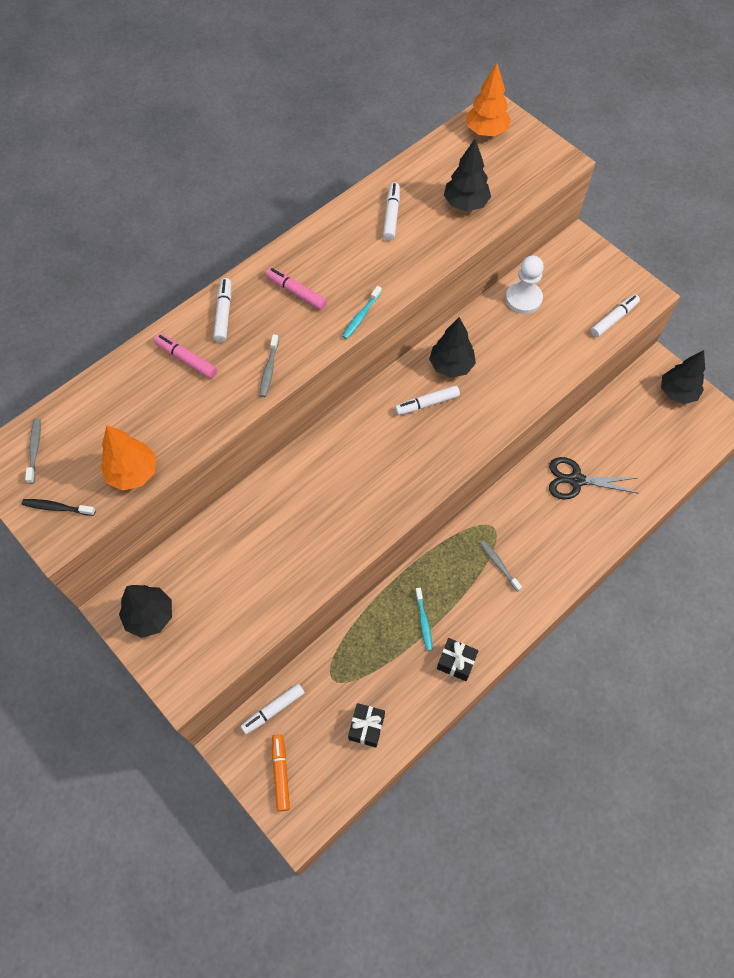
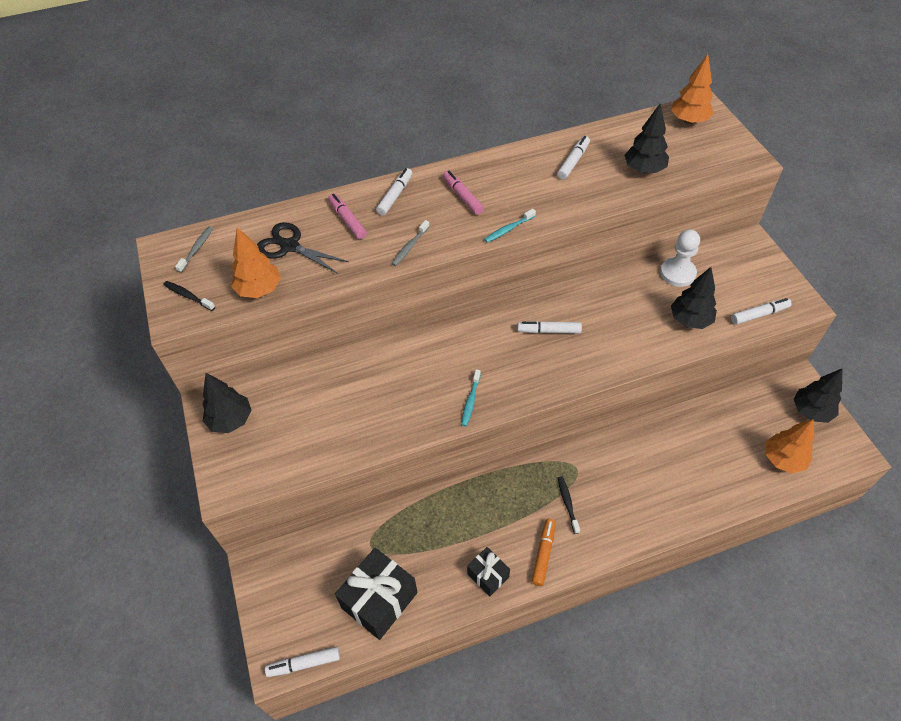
camera: 25 degrees right, 10 degrees down
(273, 710) = (307, 551): white marker -> white marker (304, 663)
(280, 773) = (286, 609): orange marker -> orange marker (543, 554)
(366, 727) = (379, 600): black gift -> black gift, size x1.81
(423, 621) = (474, 527): turquoise toothbrush -> turquoise toothbrush (470, 401)
(451, 366) = (585, 307): black tree -> black tree (690, 320)
(499, 565) = (567, 503): grey toothbrush -> black toothbrush
(576, 480) = (675, 455): black scissors -> black scissors (289, 246)
(669, 449) = (783, 459): none -> orange tree

